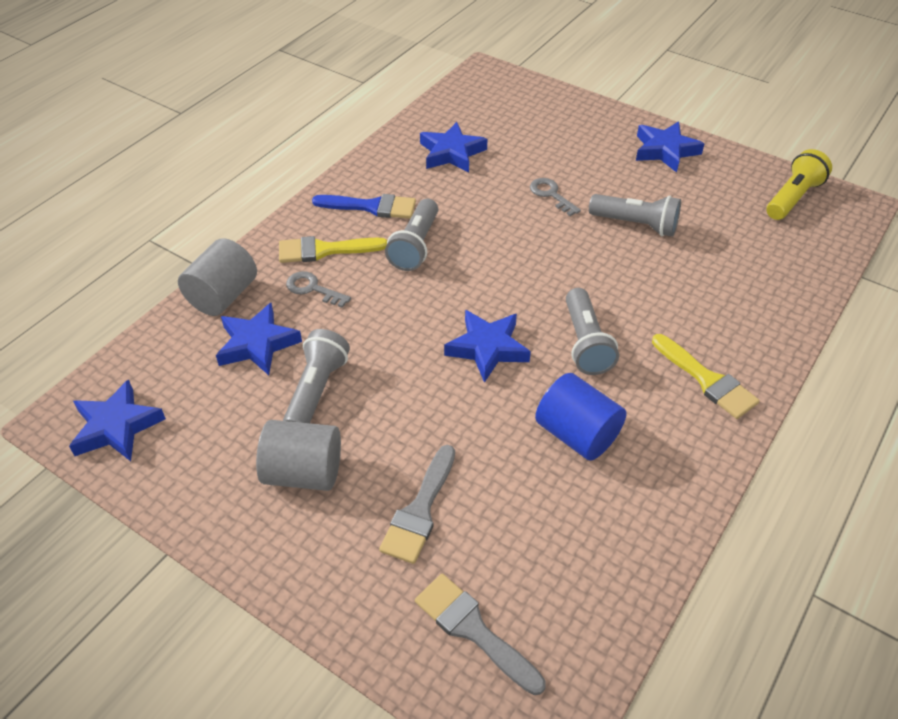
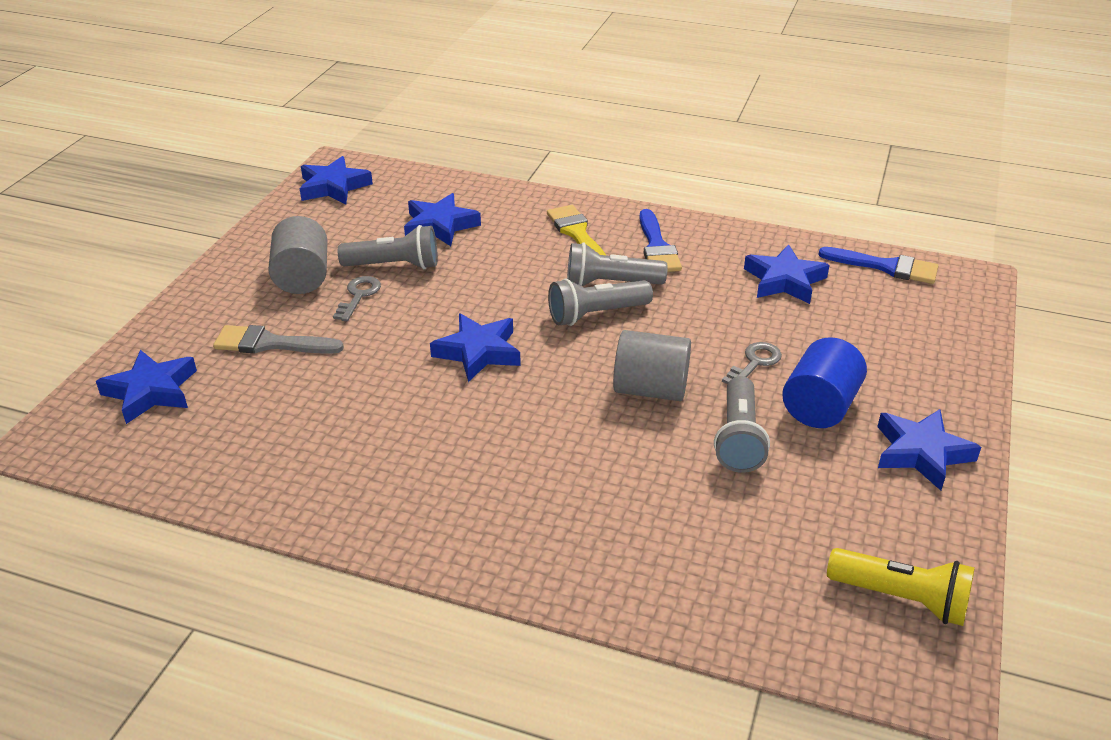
camera: 75 degrees right, 10 degrees down
(223, 296) = (492, 197): grey cylinder -> grey cylinder (650, 389)
(312, 289) = (520, 238): grey key -> grey key (358, 296)
(454, 102) = (886, 267): none -> blue brush
(473, 630) = (151, 391): grey brush -> blue star
(577, 434) = (376, 426): blue cylinder -> blue cylinder (819, 406)
(585, 343) = (510, 418): grey flashlight -> grey flashlight (596, 314)
(707, 380) = (482, 521): yellow brush -> none

